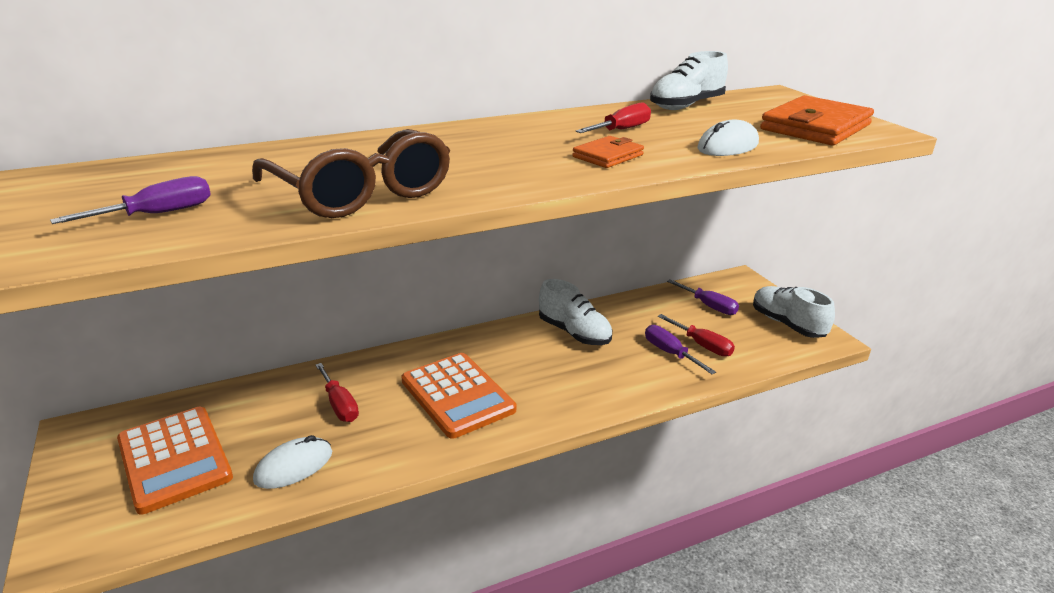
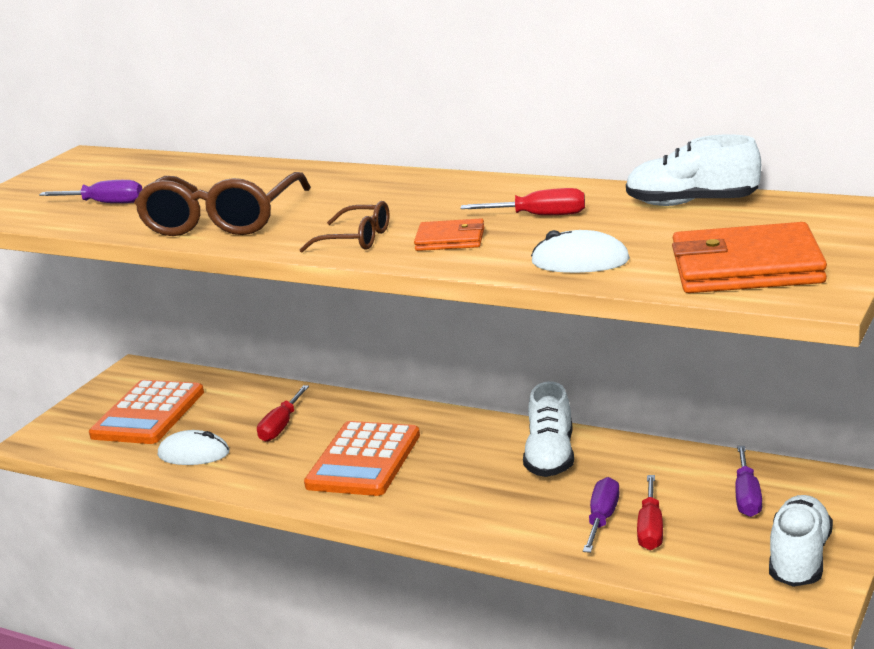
camera: 55 degrees right, 5 degrees down
(535, 173) = (355, 239): none -> brown glasses

